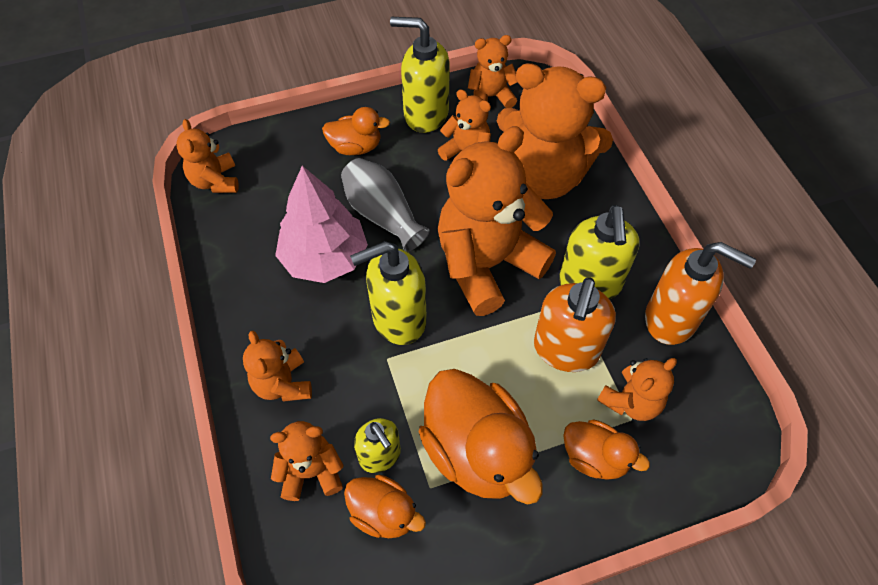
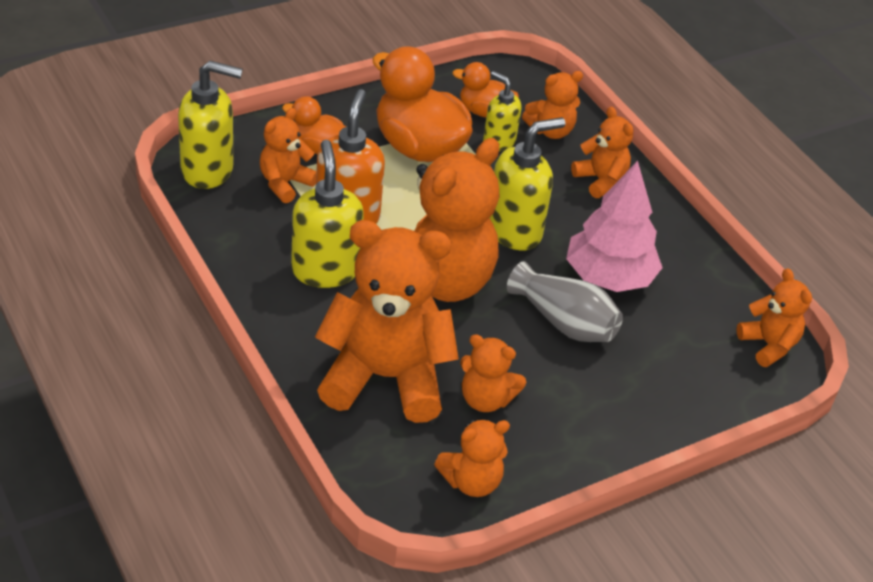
camera: 165 degrees right, 15 degrees down
(356, 147) = (626, 397): orange duck -> none
(425, 114) = (553, 448): yellow soap dispenser -> yellow soap dispenser (208, 170)
(671, 319) = (240, 245): orange soap dispenser -> none

